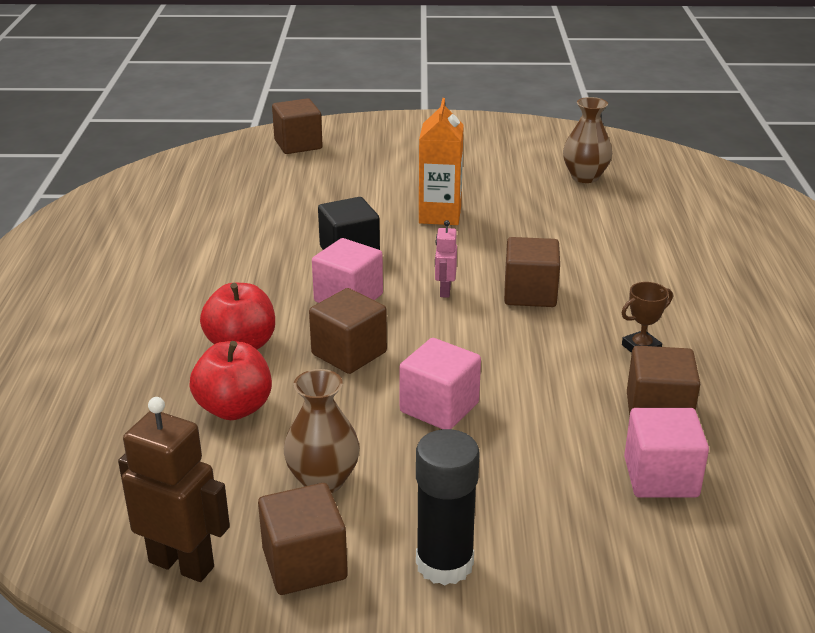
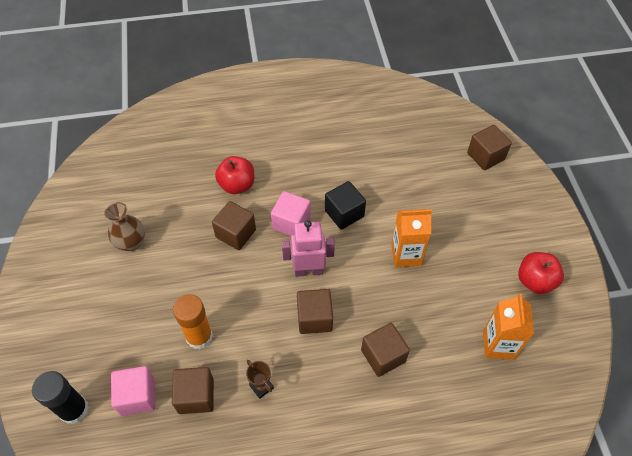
camera: 80 degrees right, 25 degrees up
(182, 564) = (78, 204): brown robot -> none
(234, 408) = (183, 195): red apple -> red apple (535, 281)
(304, 564) = (77, 247): brown cube -> brown cube (383, 356)
(439, 407) = (191, 283): pink cube -> none
(444, 563) = (75, 300): black glue stick -> black glue stick (74, 409)
(445, 291) = (308, 270): pink robot -> pink robot, size x1.86
(549, 403) = (199, 336): none -> orange glue stick
(585, 177) = (498, 345): brown vase -> orange carton

